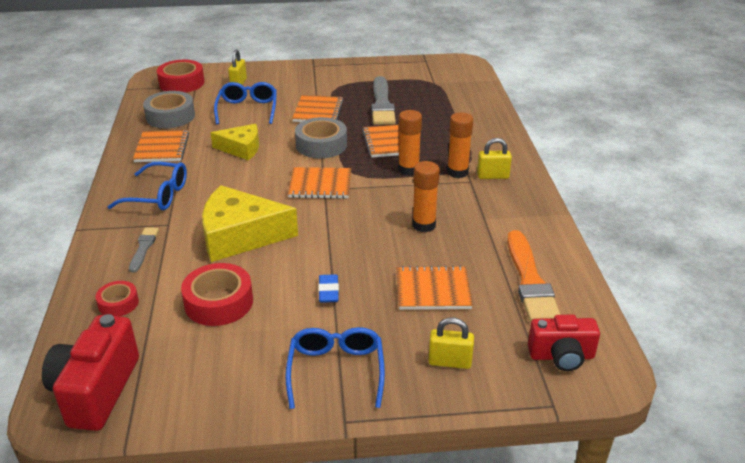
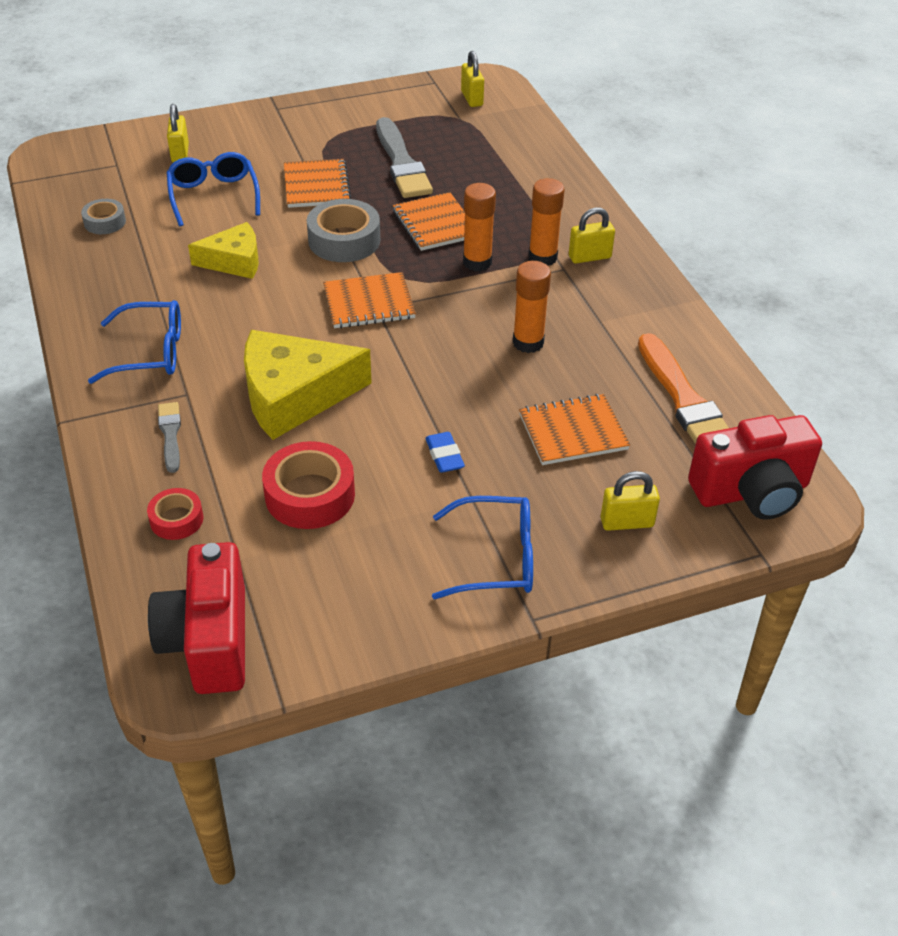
camera: 15 degrees left, 10 degrees up
(162, 148) = (118, 276): orange notebook -> none
(170, 116) = (105, 222): grey tape -> grey tape, size x0.58
(181, 83) = (93, 162): red tape -> none
(336, 370) = (496, 558): blue glasses -> blue glasses turned 105 degrees clockwise
(447, 72) = (472, 98): none -> yellow padlock
(561, 356) = (751, 492): red camera -> red camera, size x1.51

